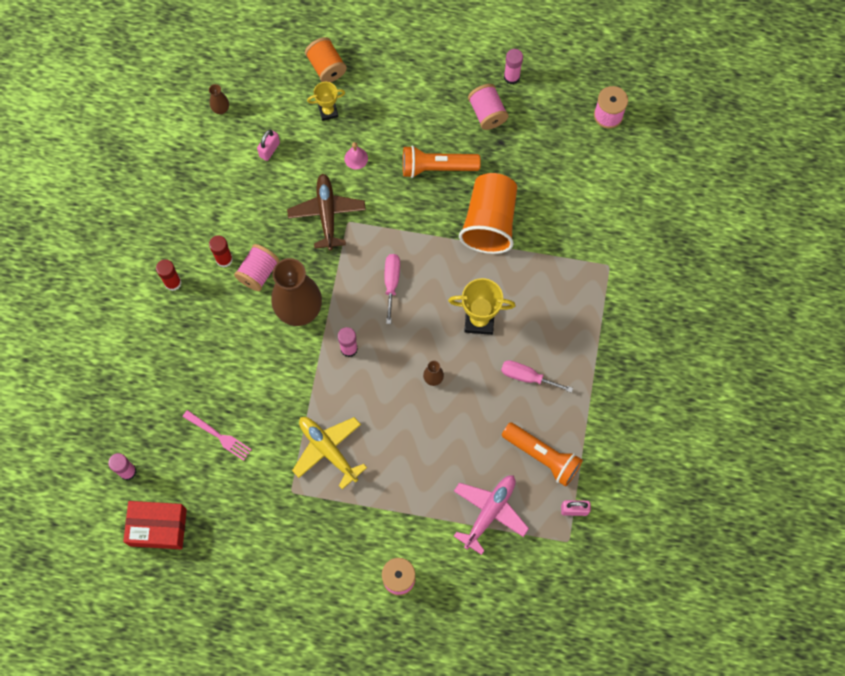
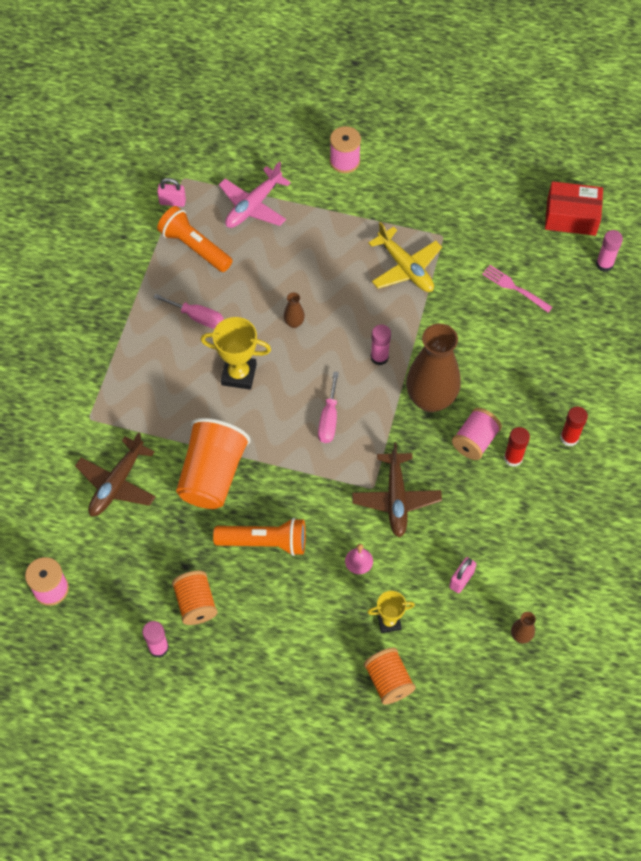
camera: 175 degrees left, 10 degrees down
(487, 113) = (196, 603): pink spool -> orange spool
(571, 207) = (117, 484): none -> brown plane

